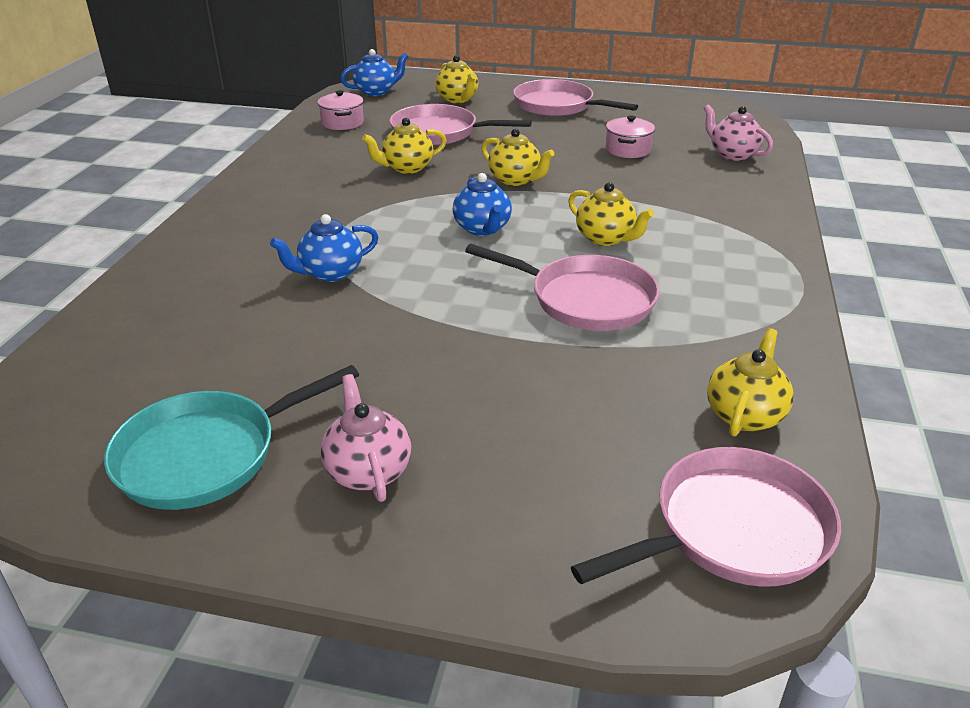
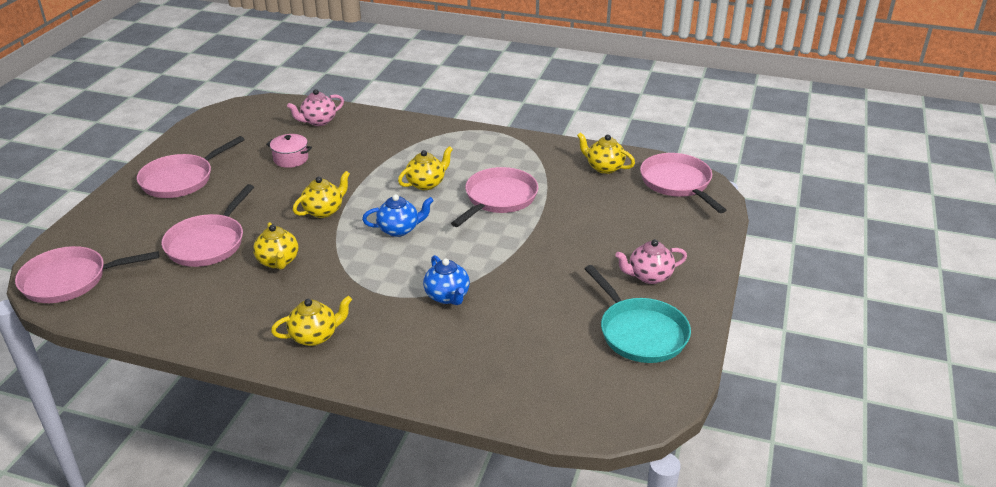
camera: 85 degrees left, 0 degrees up
(342, 123) = (149, 300): pink pot -> none
(376, 92) = (70, 280): blue teapot -> pink pan
(457, 99) = (128, 230): yellow teapot -> yellow teapot (315, 336)

